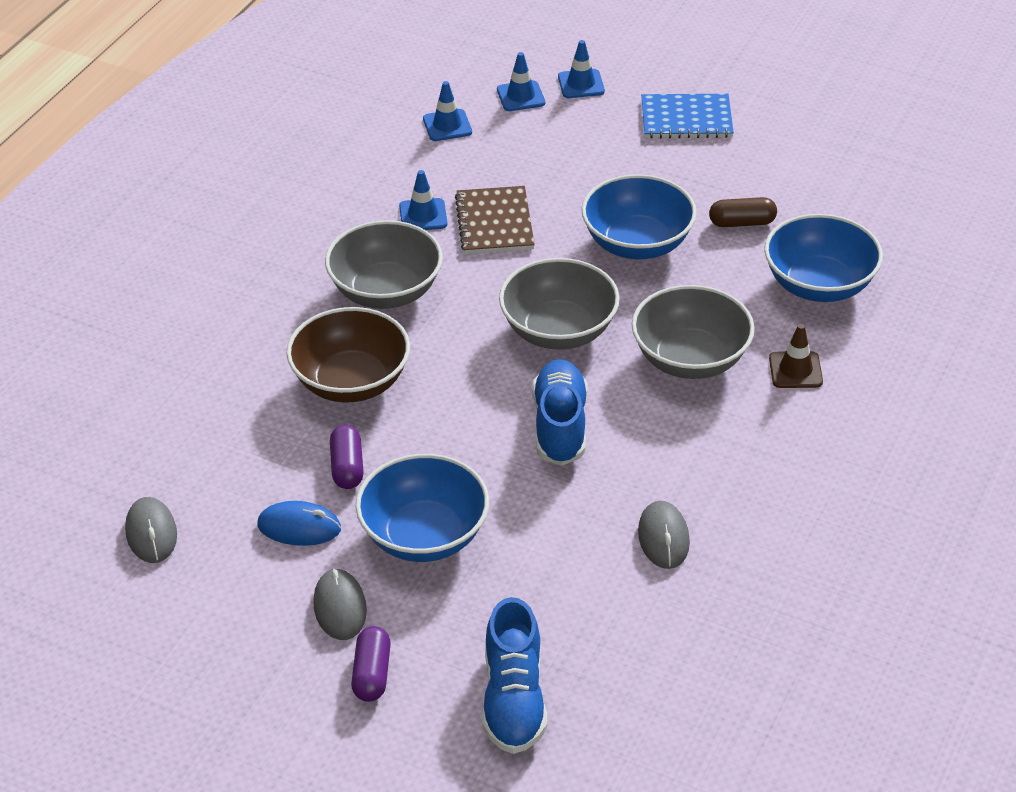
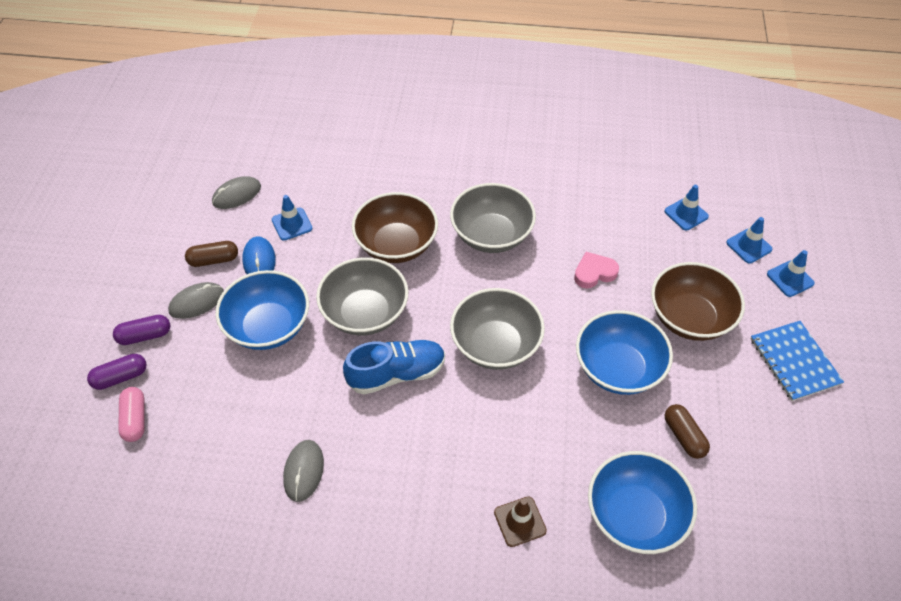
camera: 70 degrees right, 10 degrees up
(269, 577) = (214, 260): none -> brown capsule
(347, 467) = (318, 267): purple capsule -> purple capsule (120, 377)
(423, 215) = (580, 230): blue traffic cone -> blue traffic cone (292, 224)
(494, 222) = (594, 273): brown notebook -> pink heart
(513, 699) = (135, 419): blue shoe -> pink capsule
(596, 171) = (689, 318): none -> brown bowl
(663, 537) = (304, 471): grey mouse -> grey mouse turned 60 degrees counterclockwise
(690, 359) = (501, 440): grey bowl -> grey bowl (365, 313)

